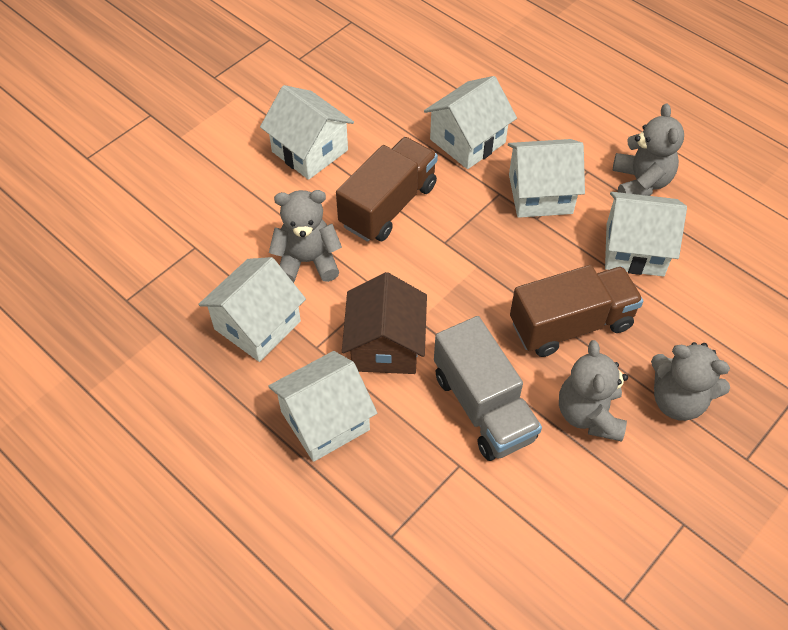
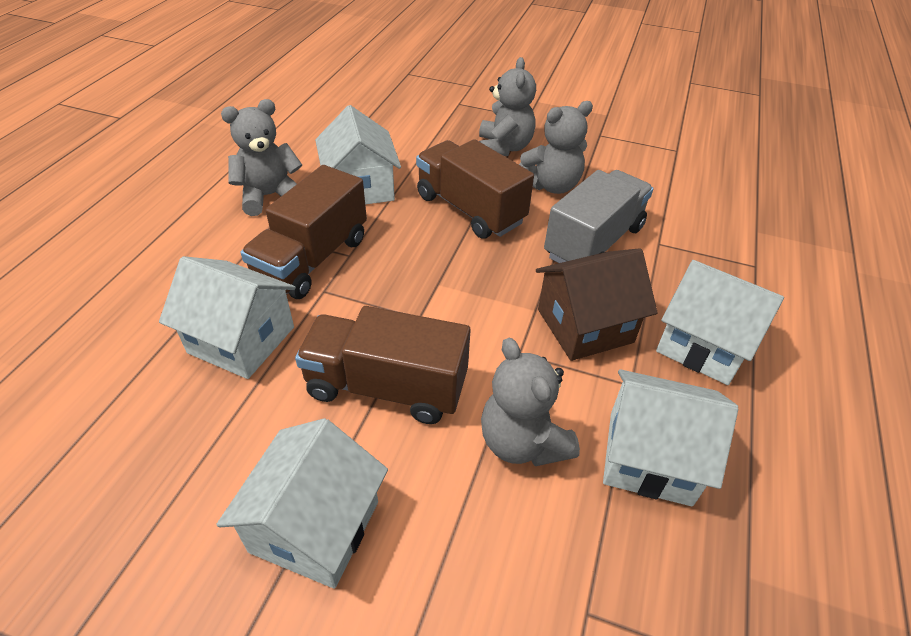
camera: 115 degrees left, 10 degrees down
(540, 194) = (312, 259): white house -> brown truck

